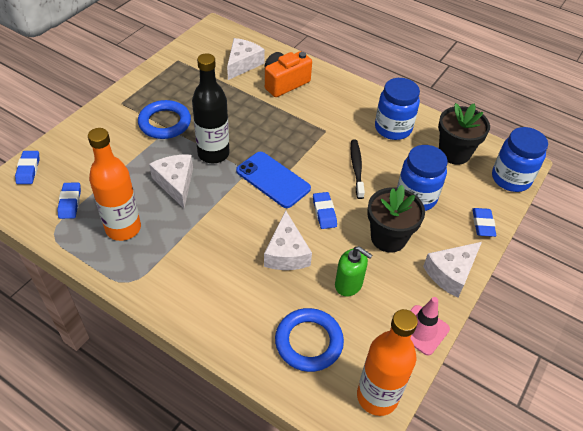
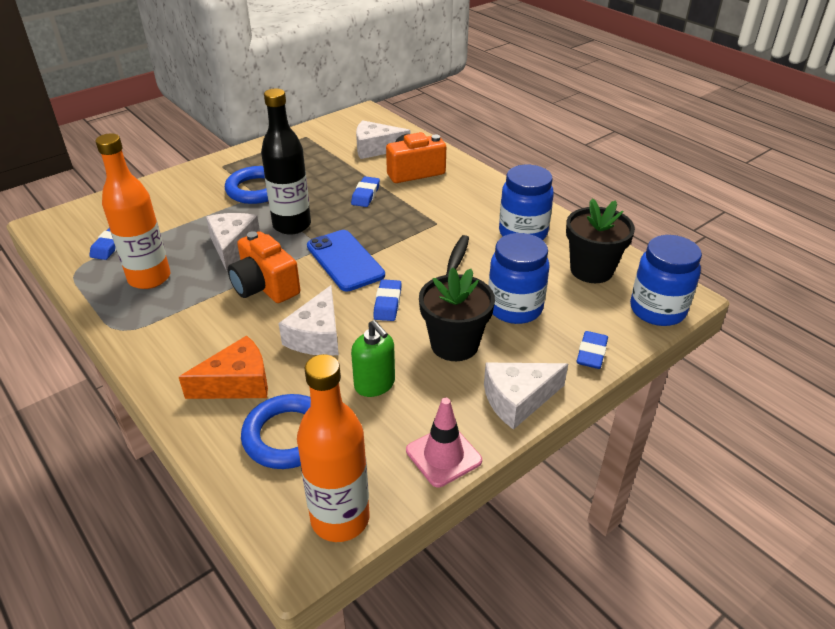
camera: 20 degrees right, 10 degrees down
(28, 170) = (90, 209): blue eraser -> blue eraser (365, 195)
(222, 216) = (265, 286): none -> orange camera
(243, 64) = (376, 148): white cheese -> white cheese turned 135 degrees counterclockwise
(248, 308) = (237, 383): none -> orange cheese

